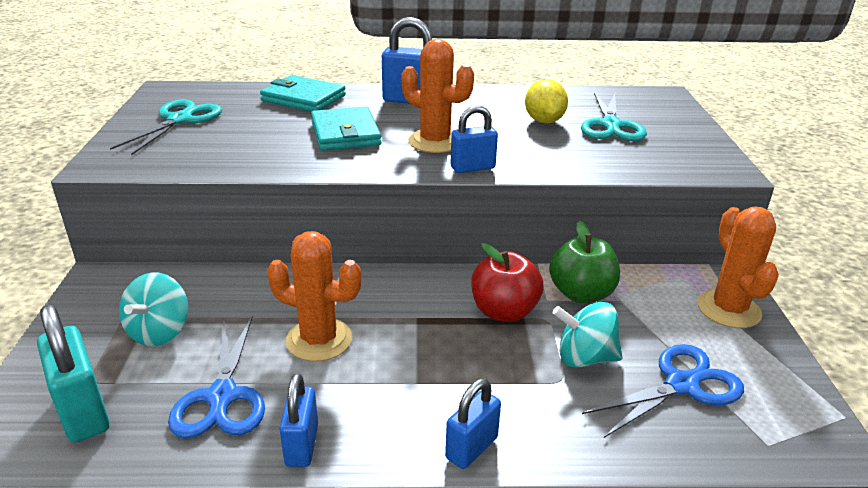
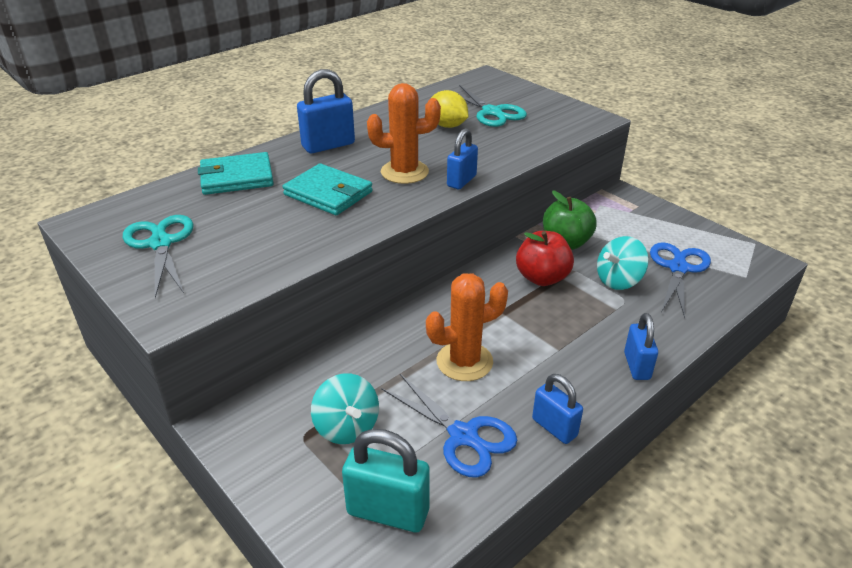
camera: 40 degrees left, 5 degrees up
(728, 309) = (644, 212): orange cactus -> none

